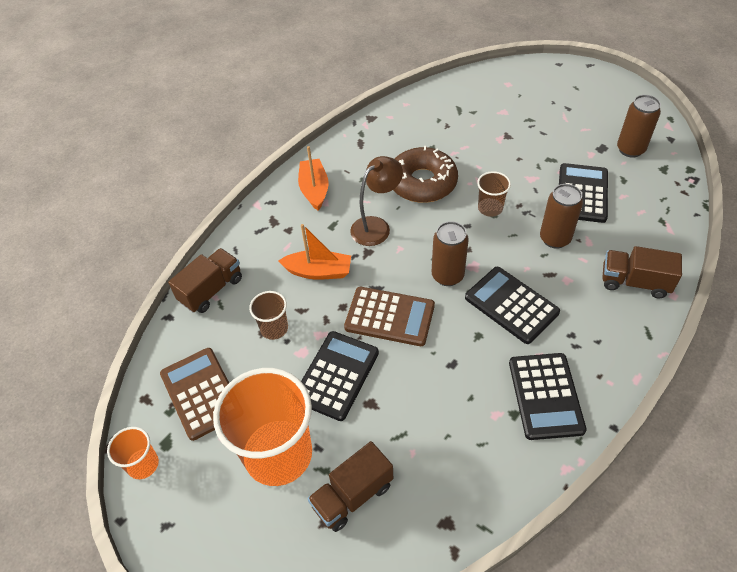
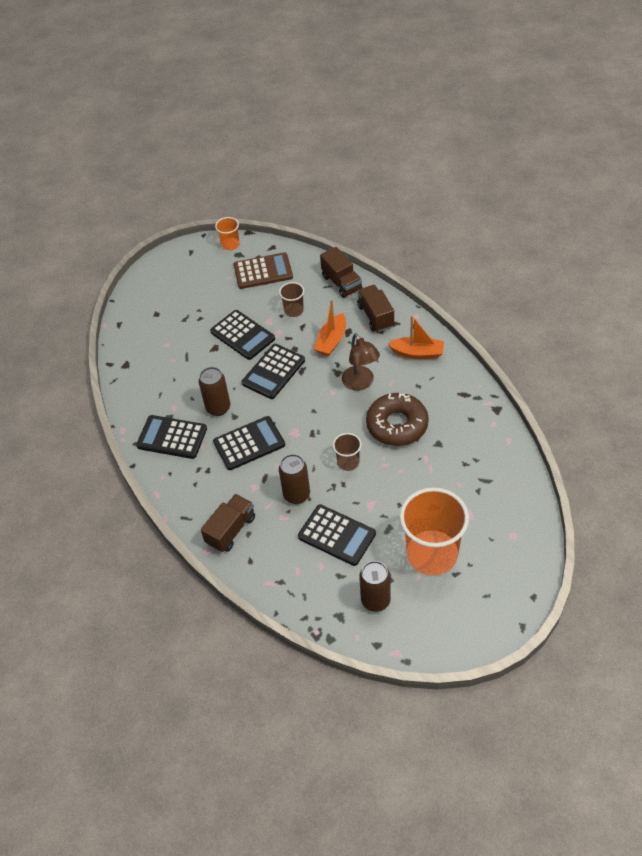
camera: 110 degrees right, 0 degrees up
(278, 454) = (205, 300): orange cup -> orange cup (432, 554)
(352, 495) = (163, 328): brown truck -> brown truck (375, 316)
(389, 317) = (273, 372): brown calculator -> black calculator
(447, 276) = (293, 414): brown can -> brown can (218, 408)

